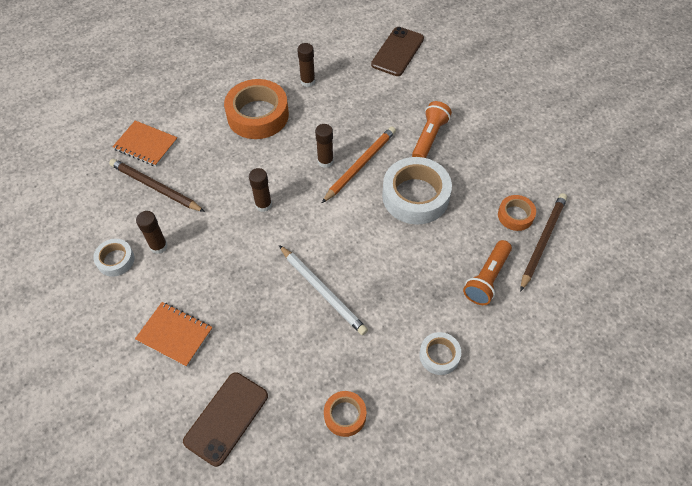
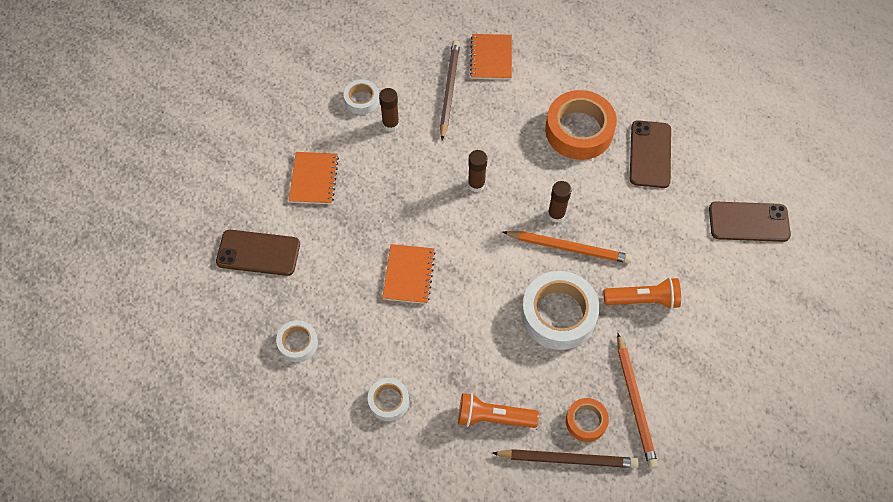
camera: 65 degrees right, 5 degrees up
(307, 81) = (650, 154): brown glue stick -> brown phone
(323, 291) = (409, 275): white pencil -> orange notebook
(345, 415) = (298, 343): orange tape -> white tape
(512, 178) = (635, 402): none -> orange pencil

